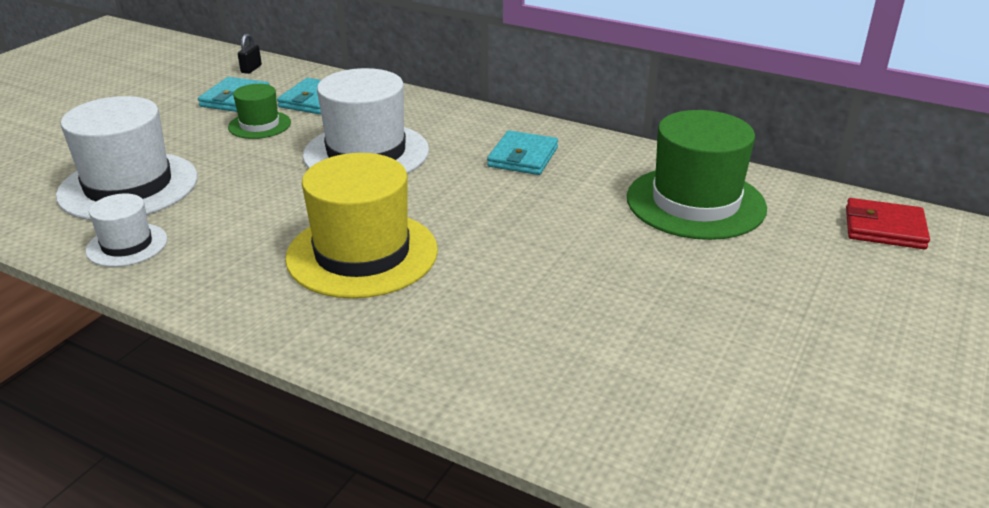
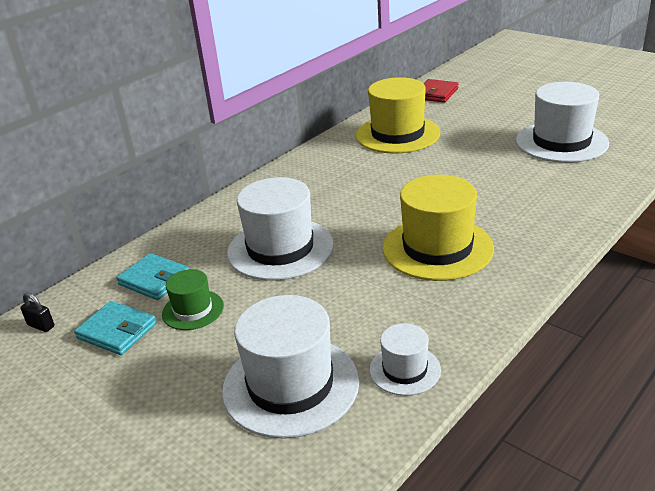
camera: 75 degrees left, 0 degrees up
(523, 157) = (317, 183): turquoise wallet -> none
(695, 202) = (397, 134): green hat -> yellow hat
(738, 374) = (561, 142): none -> white hat

